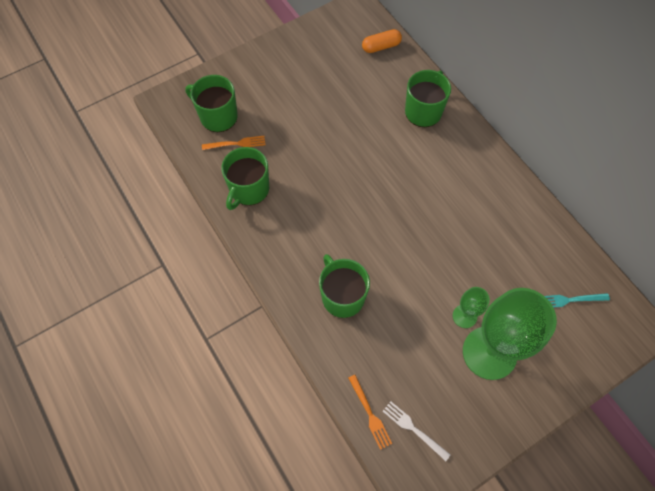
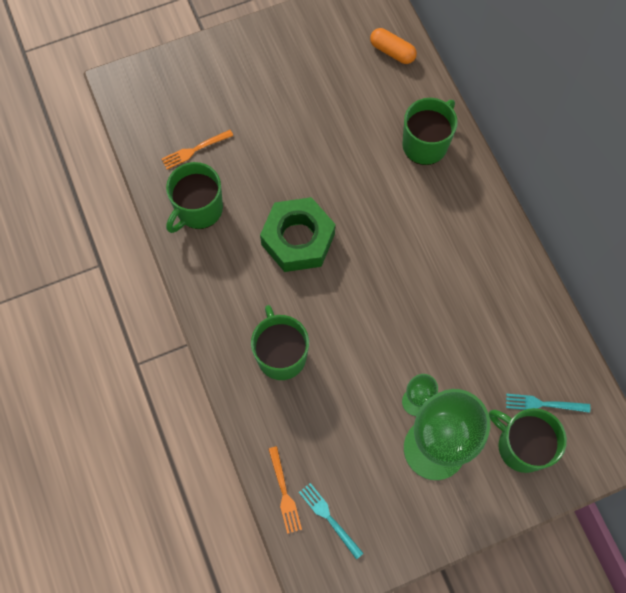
camera: 10 degrees right, 5 degrees up
(218, 116) = (178, 112): green mug -> green mug (521, 446)
(236, 143) = (194, 150): orange fork -> orange fork turned 150 degrees clockwise
(337, 200) = (298, 239): none -> green nut
(381, 46) = (392, 52): orange capsule -> orange capsule turned 45 degrees clockwise
(413, 429) = (329, 518): white fork -> turquoise fork

